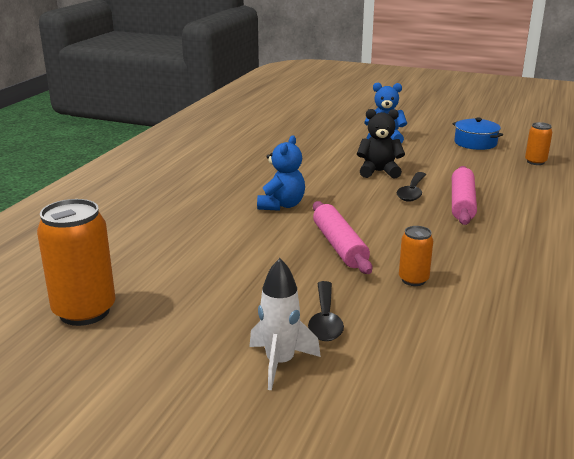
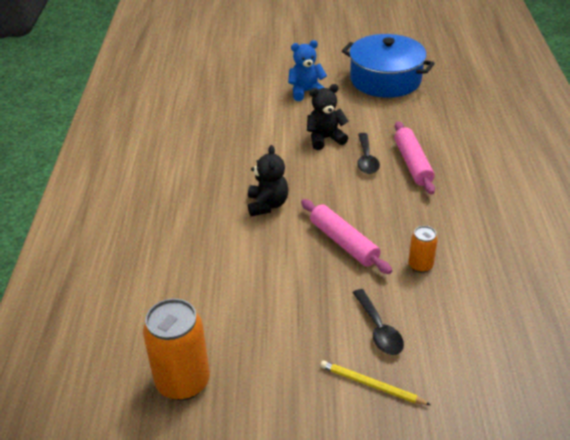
camera: 20 degrees left, 15 degrees up
(280, 363) = (371, 385): white rocket -> yellow pencil
(281, 205) = (267, 205): blue teddy bear -> black teddy bear
(475, 143) = (385, 79): blue pot -> blue pot, size x1.87
(535, 162) = (444, 94): orange can -> none

